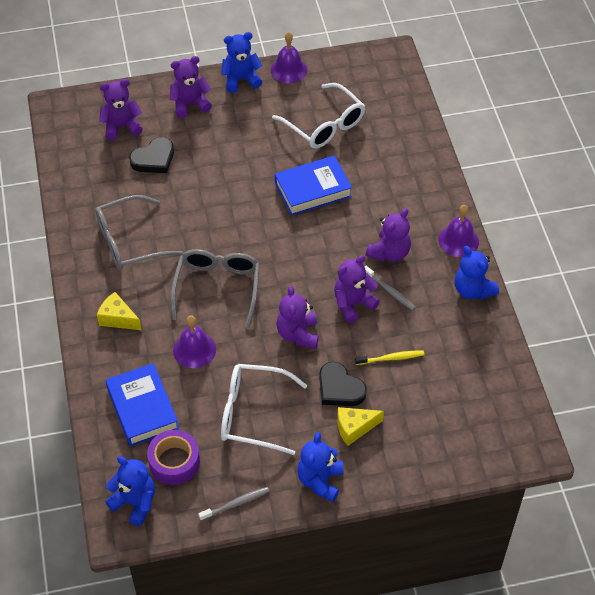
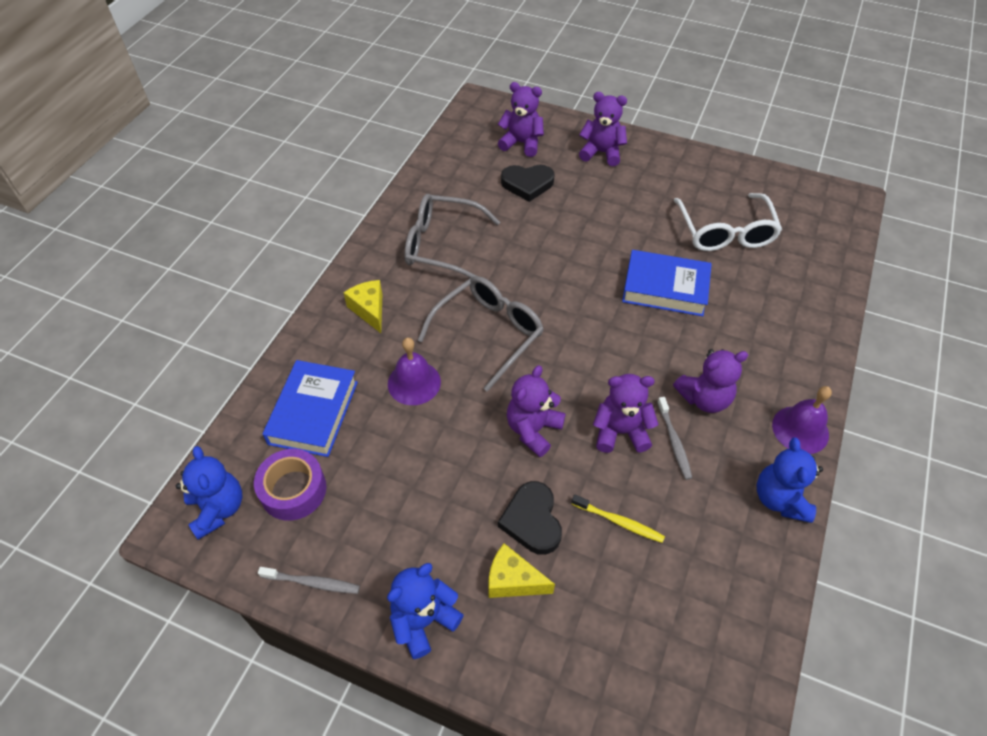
camera: 35 degrees right, 0 degrees up
(241, 79) = (669, 153): blue teddy bear -> none
(253, 414) = (415, 489): white glasses -> none
(288, 69) = (725, 165): purple bell -> none

